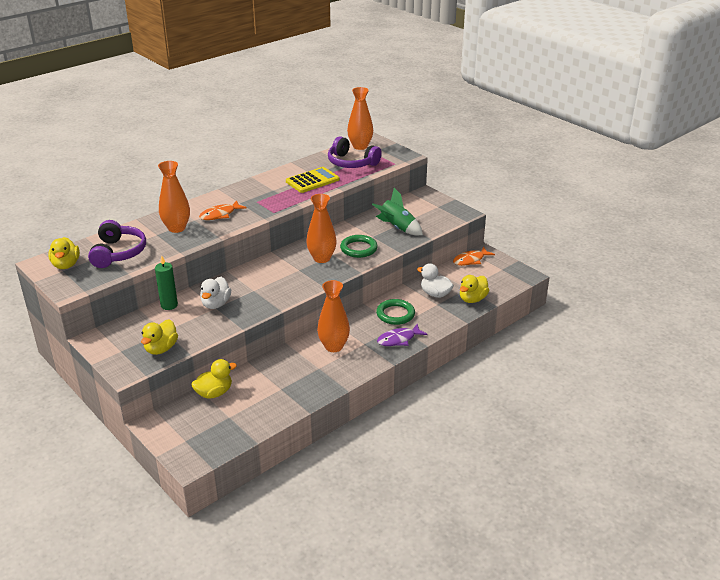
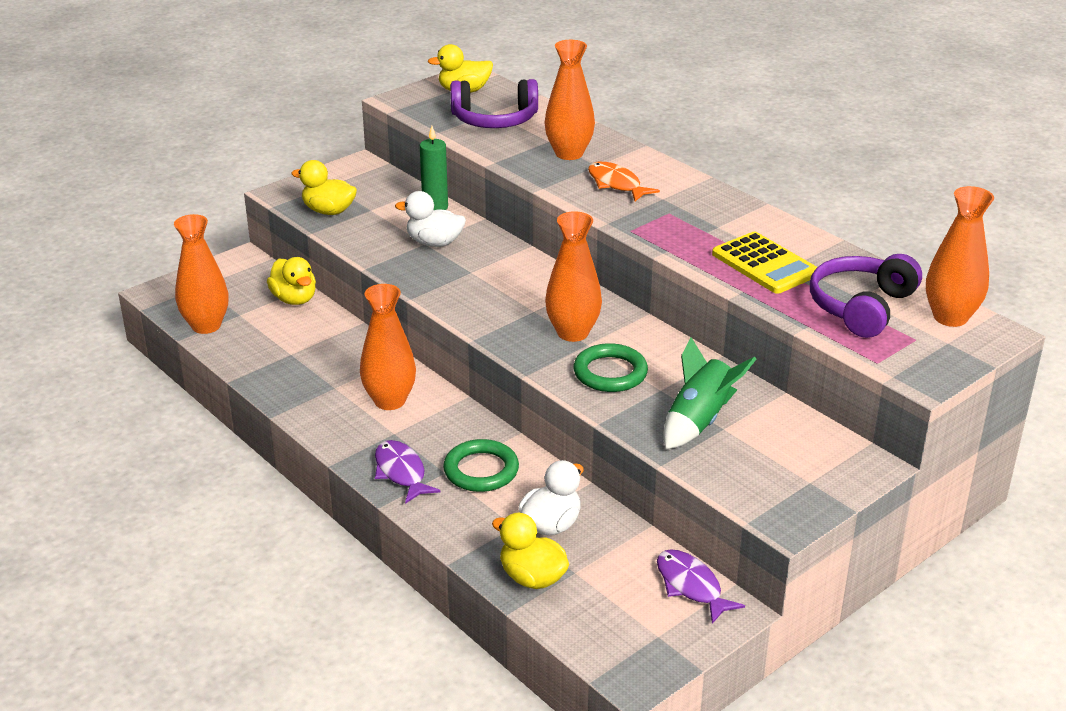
camera: 90 degrees right, 0 degrees up
(241, 431) = (206, 326): none -> orange vase
(470, 260) = (691, 586): orange fish -> purple fish

